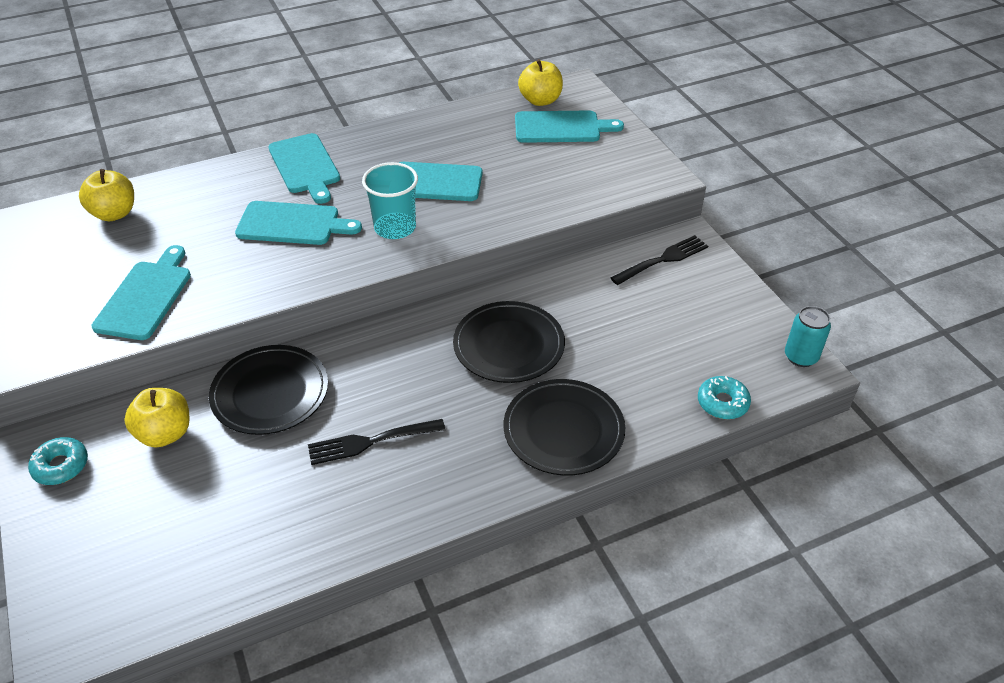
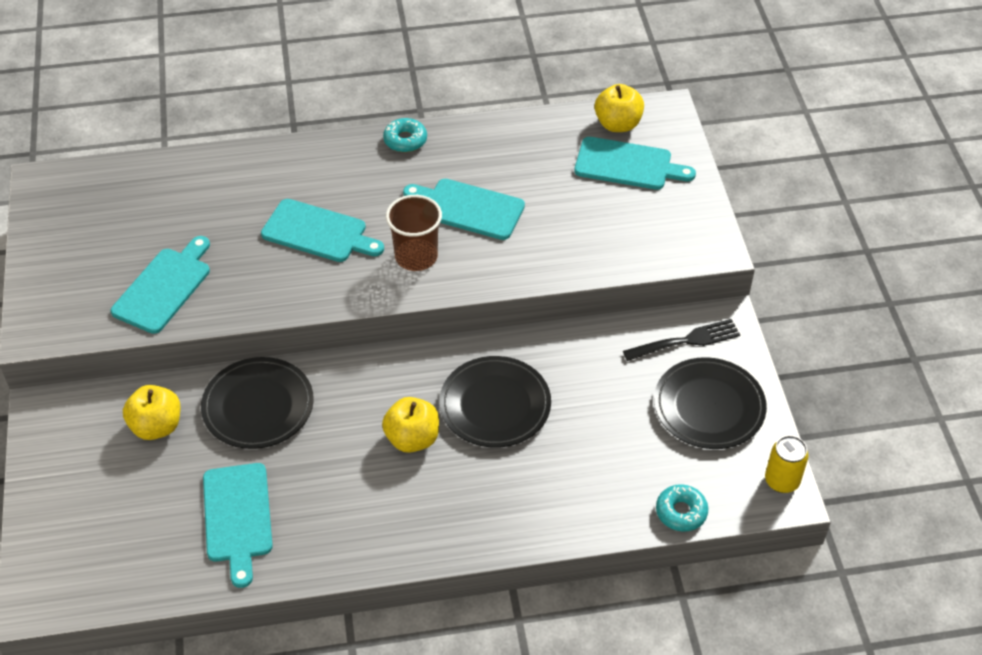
camera: 15 degrees right, 5 degrees up
(61, 466) = (63, 438): turquoise donut -> turquoise donut (405, 140)
(114, 213) = (153, 186): yellow apple -> yellow apple (412, 439)
(305, 166) = (348, 164): turquoise cutting board -> turquoise cutting board (238, 517)
(372, 441) = (337, 476): black fork -> none
(395, 227) = (416, 256): turquoise cup -> brown cup
(563, 430) = (516, 505): black plate -> black plate (709, 407)
(800, 357) = (781, 481): turquoise can -> yellow can

